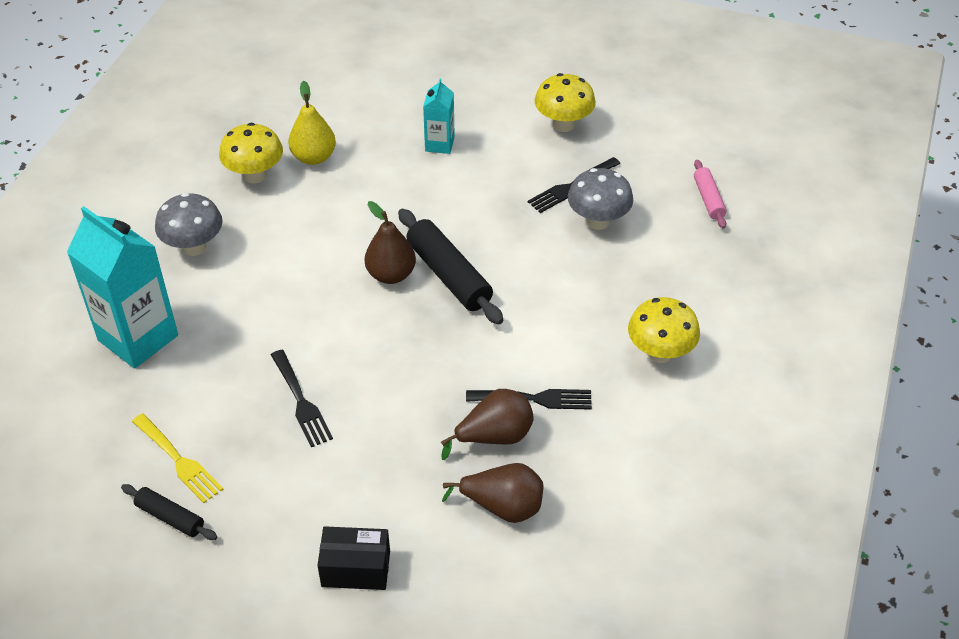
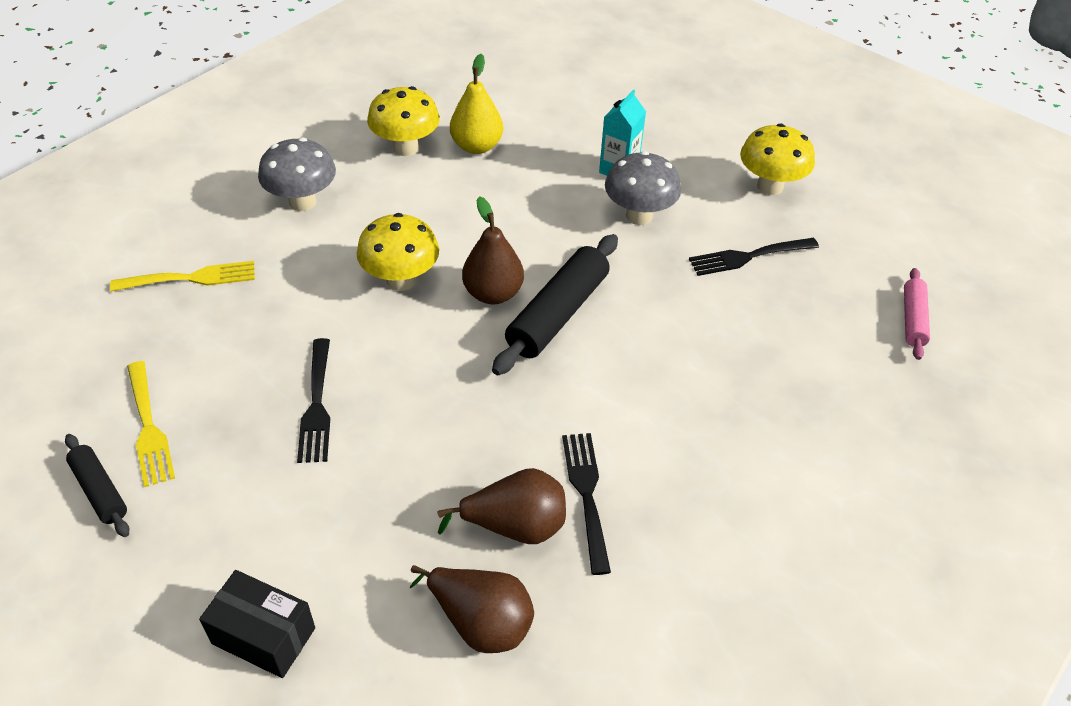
camera: 20 degrees right, 0 degrees up
(138, 338) = (190, 278): turquoise carton -> yellow fork
(449, 275) = (558, 314): black rolling pin -> black rolling pin turned 45 degrees clockwise
(534, 399) = (587, 495): black fork -> black fork turned 120 degrees counterclockwise
(598, 221) = (763, 305): grey mushroom -> grey mushroom (639, 215)
(660, 353) = (772, 490): yellow mushroom -> yellow mushroom (401, 280)

